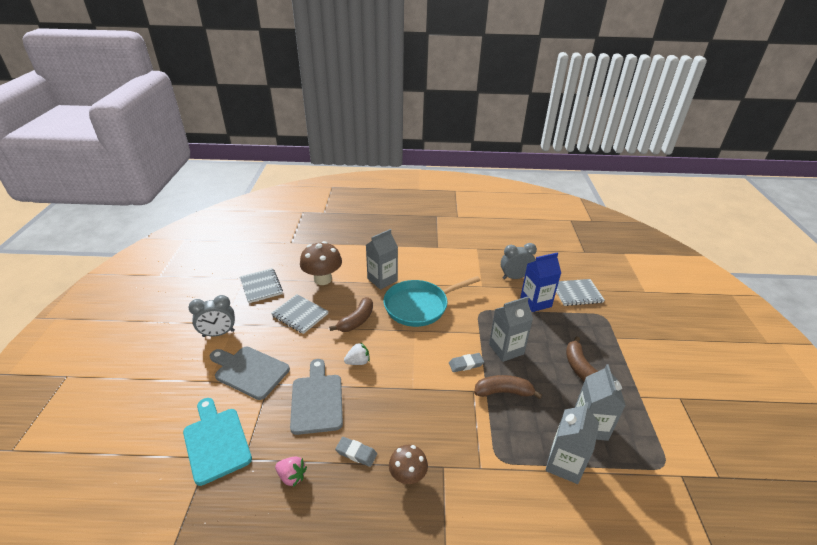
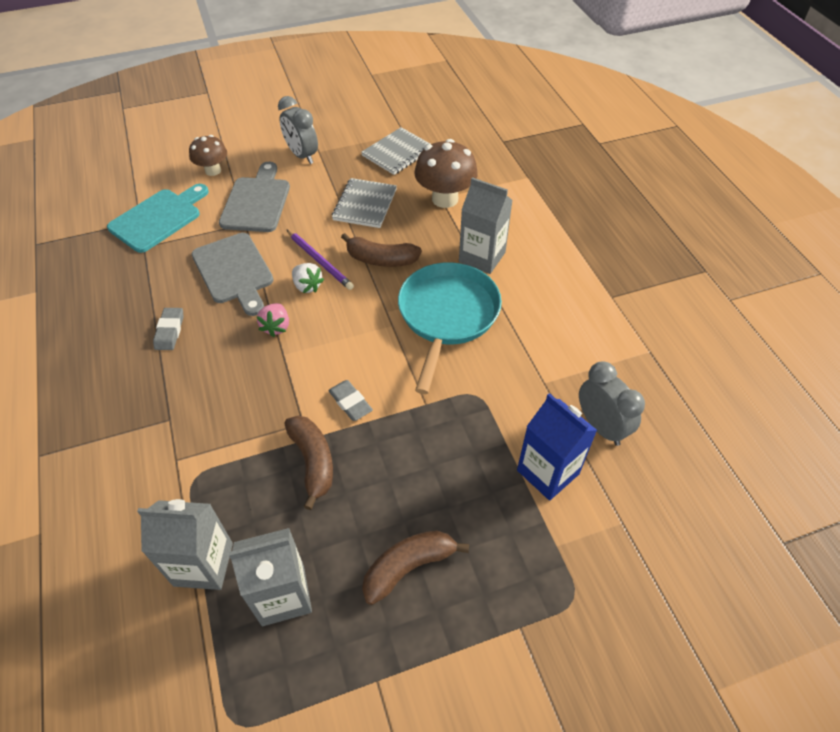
camera: 70 degrees right, 15 degrees up
(292, 476) = (130, 289): pink strawberry -> pink strawberry (276, 327)
(317, 400) = (234, 271): grey cutting board -> grey cutting board turned 90 degrees clockwise
(338, 350) = (319, 261): none -> purple pencil
(408, 476) = (149, 387): brown mushroom -> brown mushroom (213, 170)
(419, 306) = (447, 315): turquoise pan -> turquoise pan turned 60 degrees clockwise
(506, 349) = (404, 448): grey carton -> none
(577, 293) = (618, 541): grey notebook -> none

